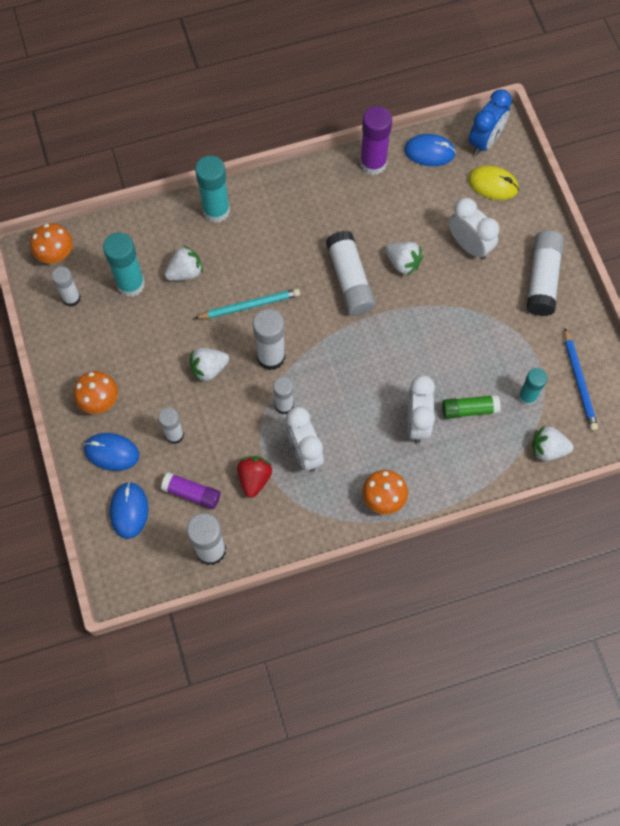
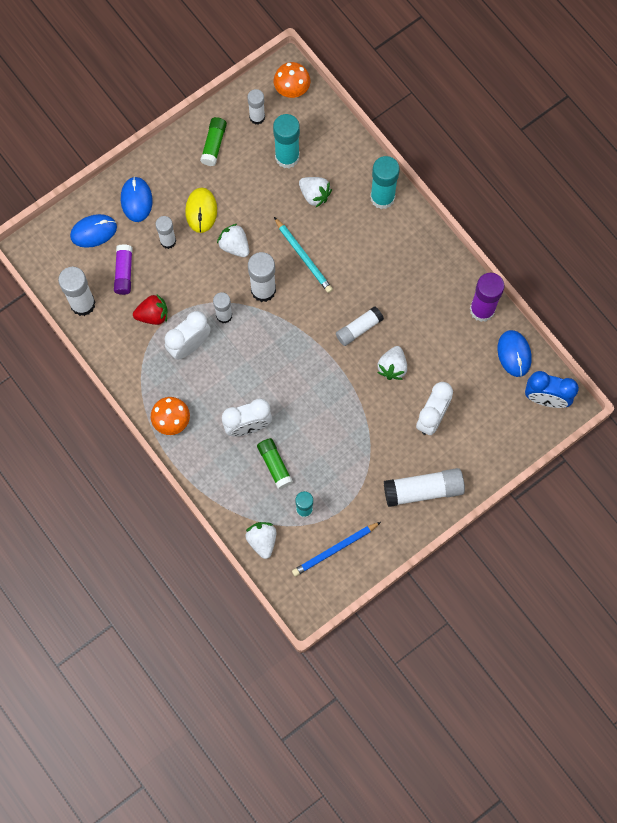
camera: 70 degrees right, 5 degrees up
(83, 351) = (214, 145): none -> green glue stick
(99, 400) = (176, 174): orange mushroom -> none
(350, 280) = (359, 328): white glue stick -> white glue stick, size x0.64
(493, 184) = (503, 419): yellow mouse -> yellow mouse (201, 211)

